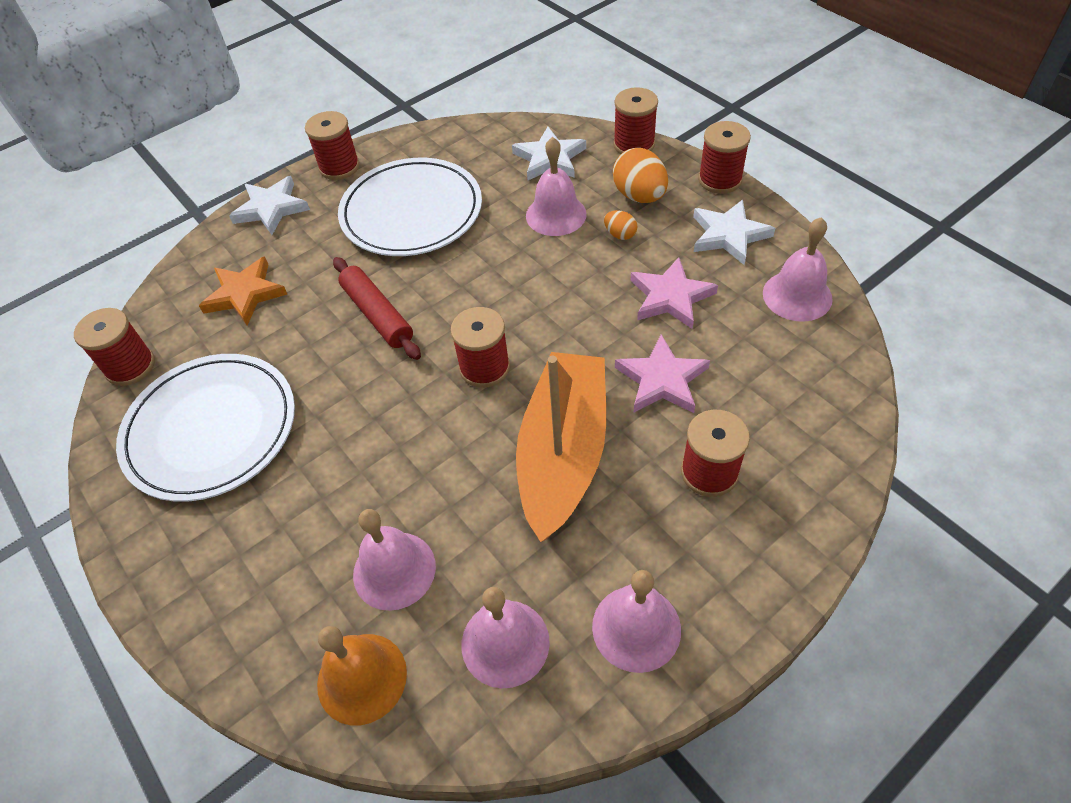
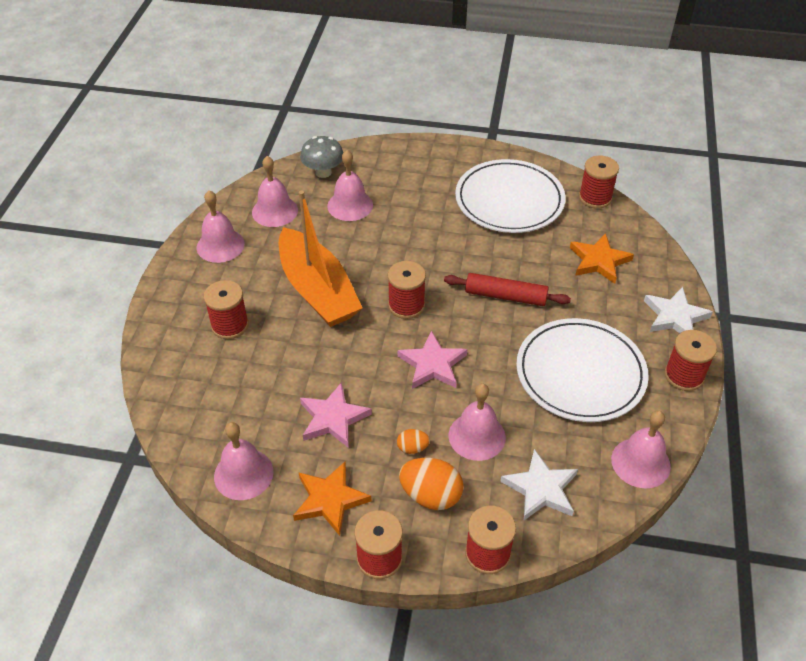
camera: 135 degrees right, 5 degrees down
(362, 678) = (323, 172): orange bell -> grey mushroom
(457, 137) = (640, 462): none -> pink bell
(661, 380) = (295, 359): pink star -> pink star (432, 364)
(729, 235) = (330, 500): white star -> orange star

